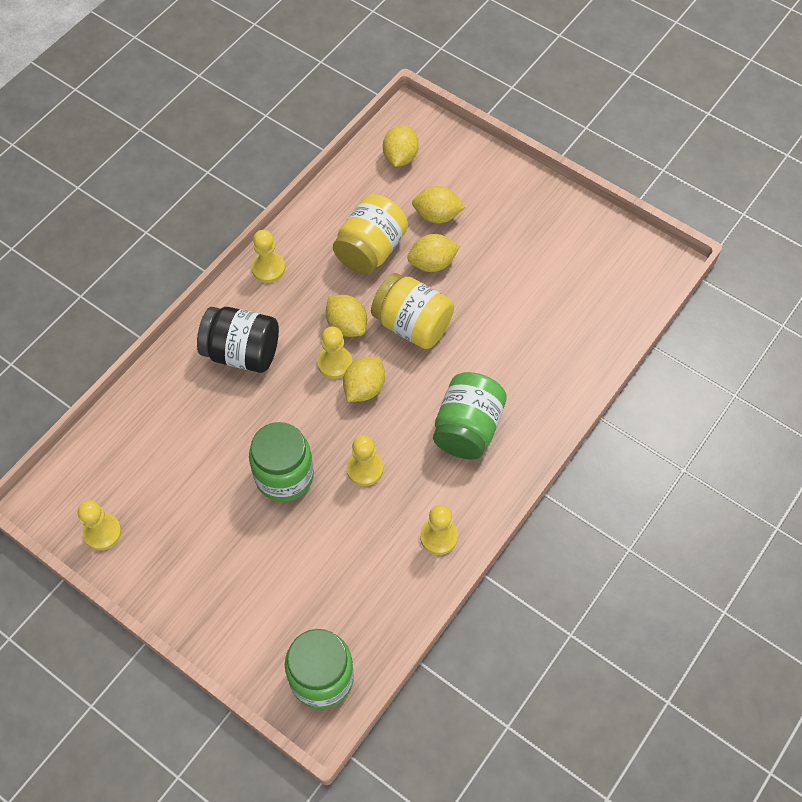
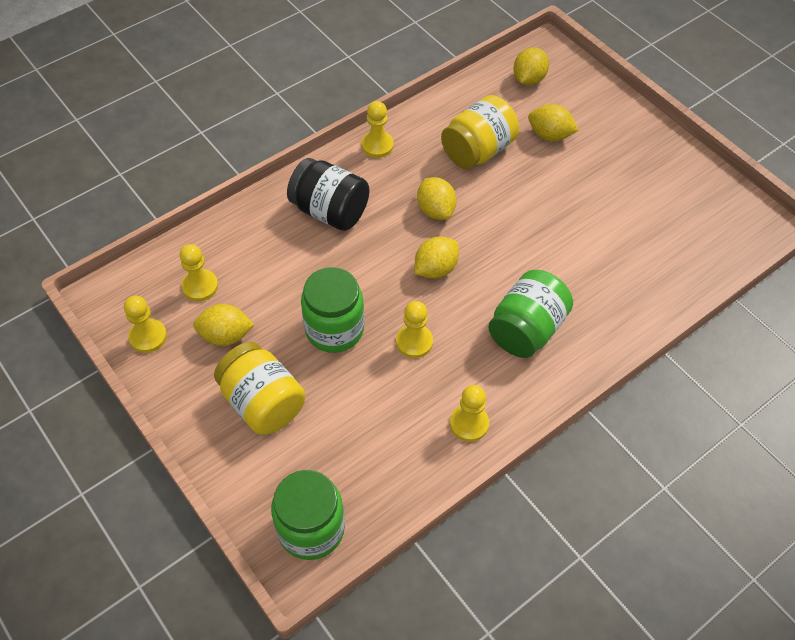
camera: 15 degrees right, 5 degrees down
(335, 363) = (414, 240): yellow pawn -> yellow pawn (200, 286)
(412, 325) = (498, 224): yellow jar -> yellow jar (263, 402)
(432, 263) = (533, 175): yellow lemon -> yellow lemon (226, 336)

